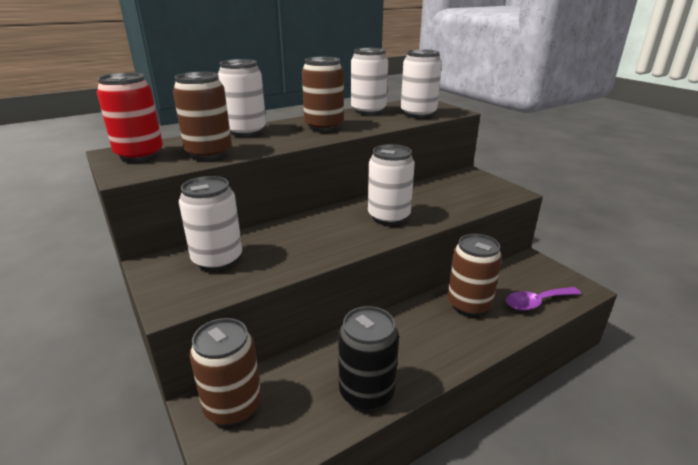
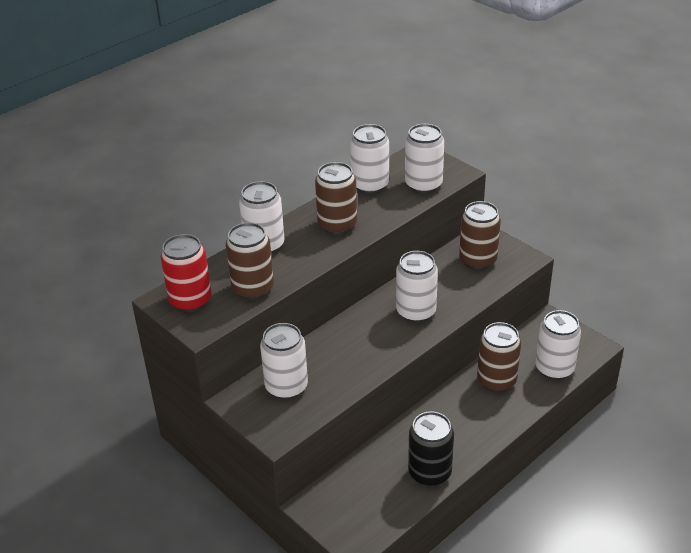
camera: 10 degrees left, 10 degrees up
(233, 406) = (333, 501): brown can -> brown can (478, 260)
(536, 302) = (554, 369): purple spoon -> white can

